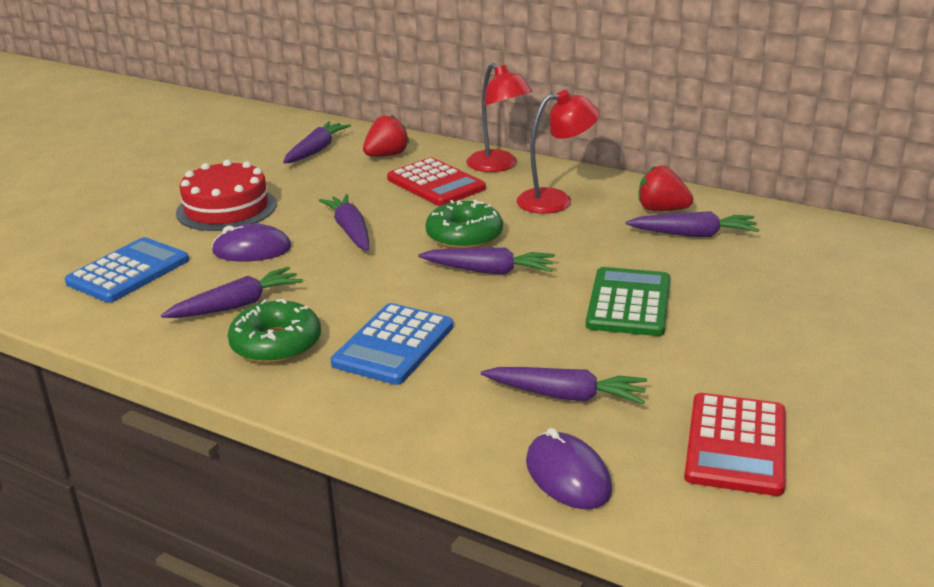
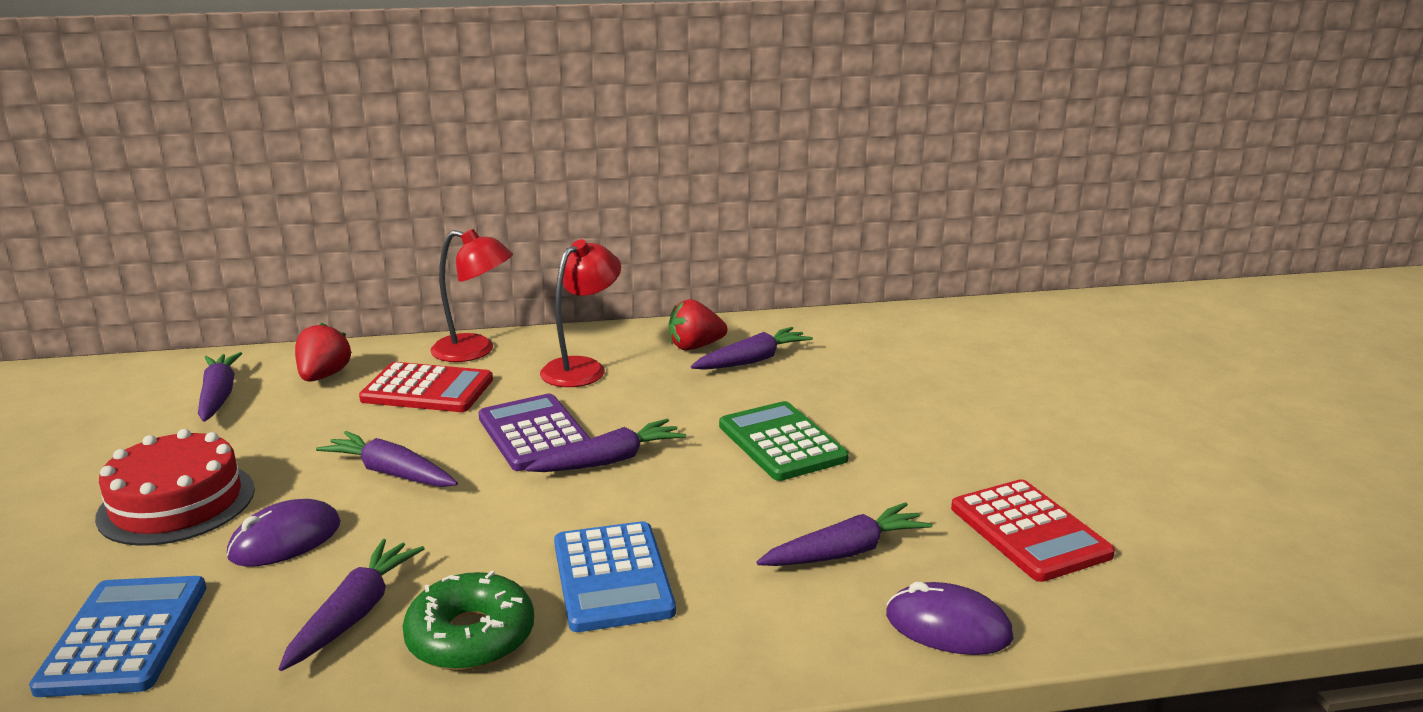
camera: 40 degrees left, 5 degrees down
(464, 236) = (534, 434): green donut -> purple calculator

